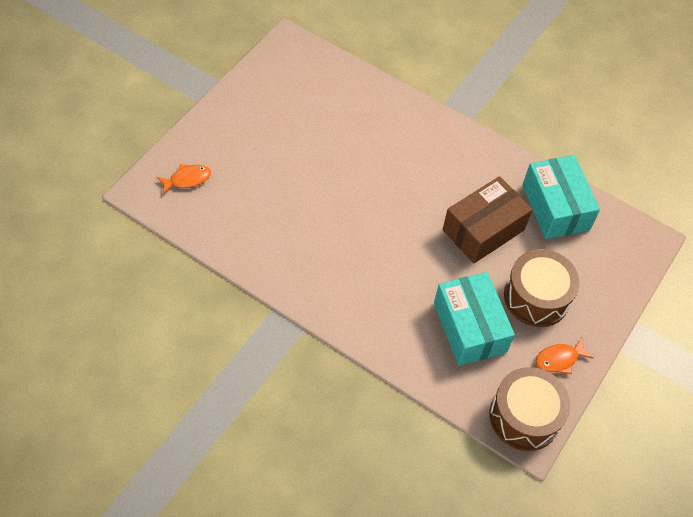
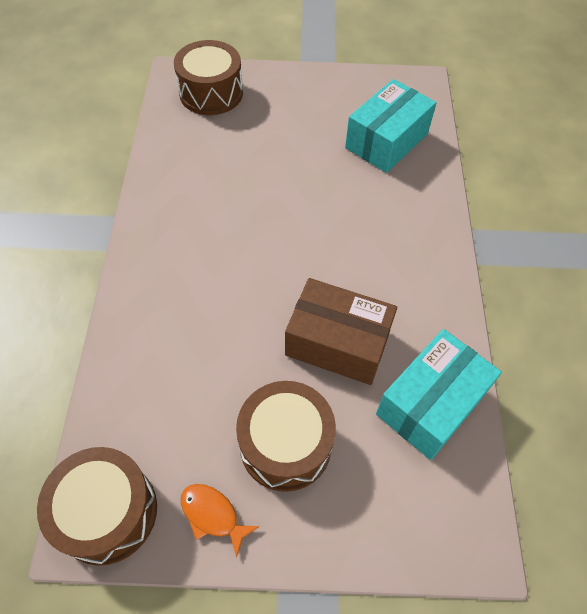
camera: 60 degrees right, 0 degrees up
(187, 179) = (211, 93): orange fish -> brown drum
(469, 327) = (196, 392): turquoise box -> turquoise box (386, 141)

